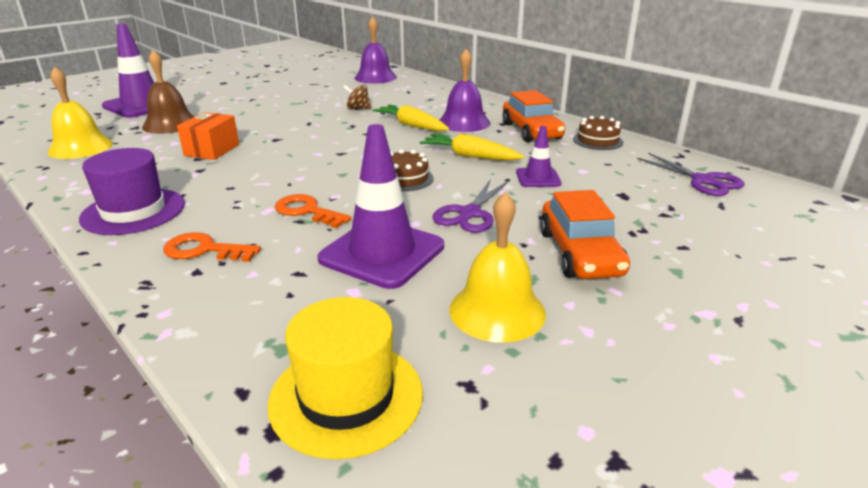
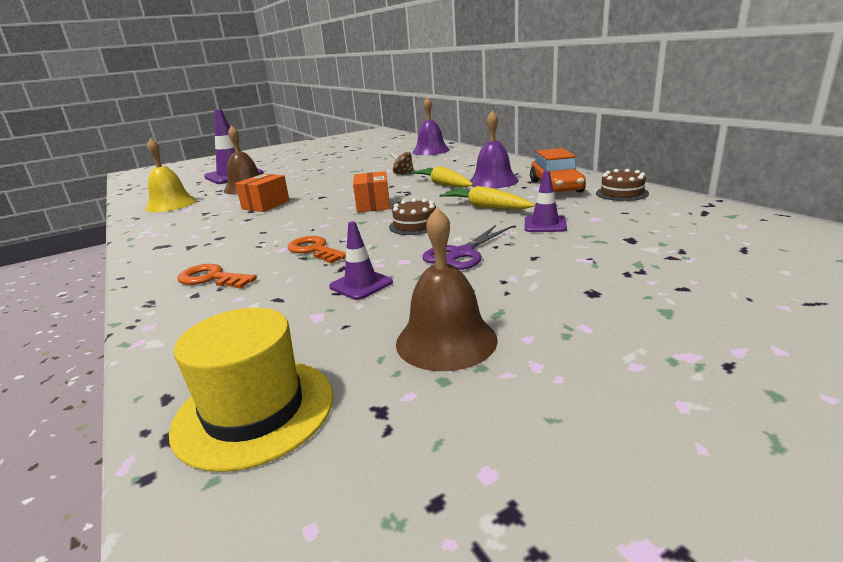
camera: 15 degrees right, 5 degrees down
(133, 211) = (177, 248): purple hat -> none
(344, 152) = (373, 205): none -> orange box
(382, 253) = (361, 285): purple traffic cone -> purple traffic cone, size x0.52
(497, 311) = (446, 340): yellow bell -> brown bell
(580, 253) = (560, 291): orange car -> none
(703, 181) = (729, 227): purple scissors -> none

